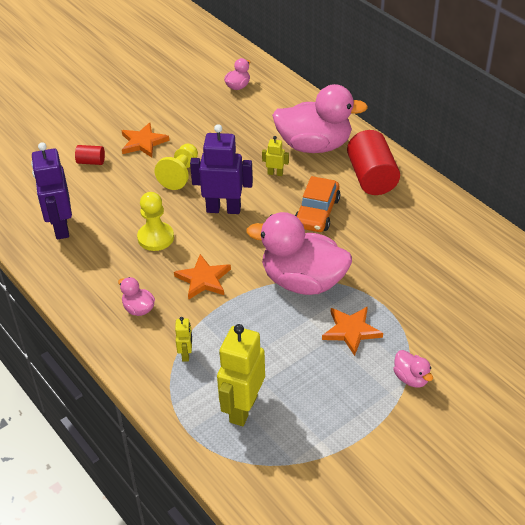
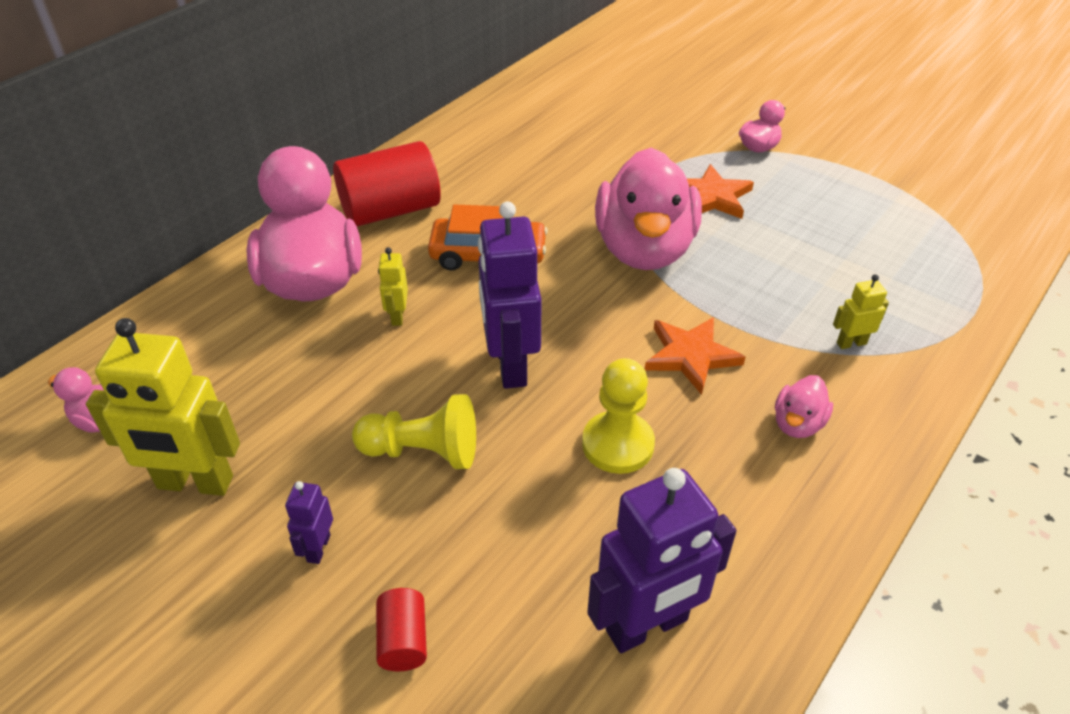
camera: 105 degrees left, 0 degrees up
(143, 142) = (318, 548): orange star -> purple robot
(243, 408) = (900, 269): yellow robot -> yellow robot (195, 483)

